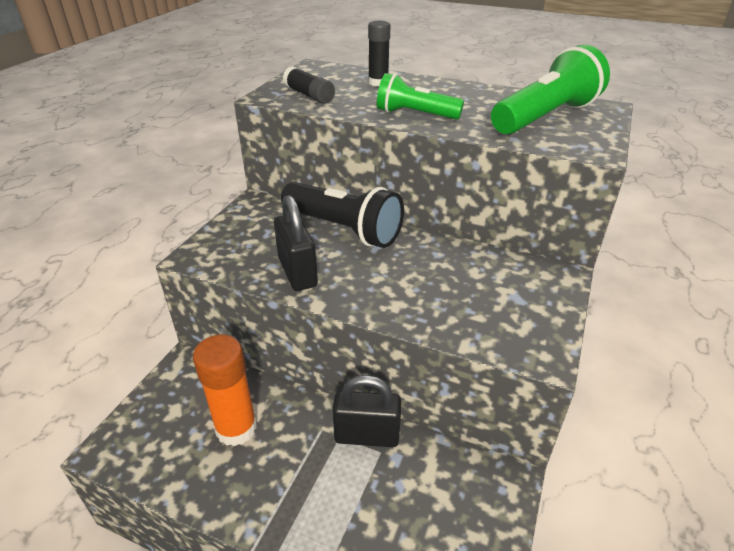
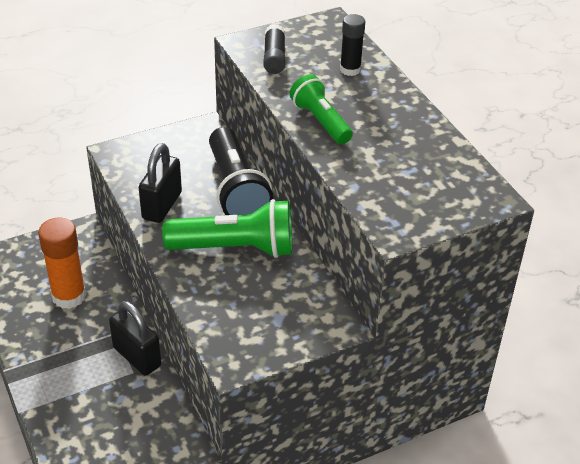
camera: 40 degrees right, 5 degrees up
(545, 117) = (419, 180): green flashlight -> green flashlight (235, 248)

